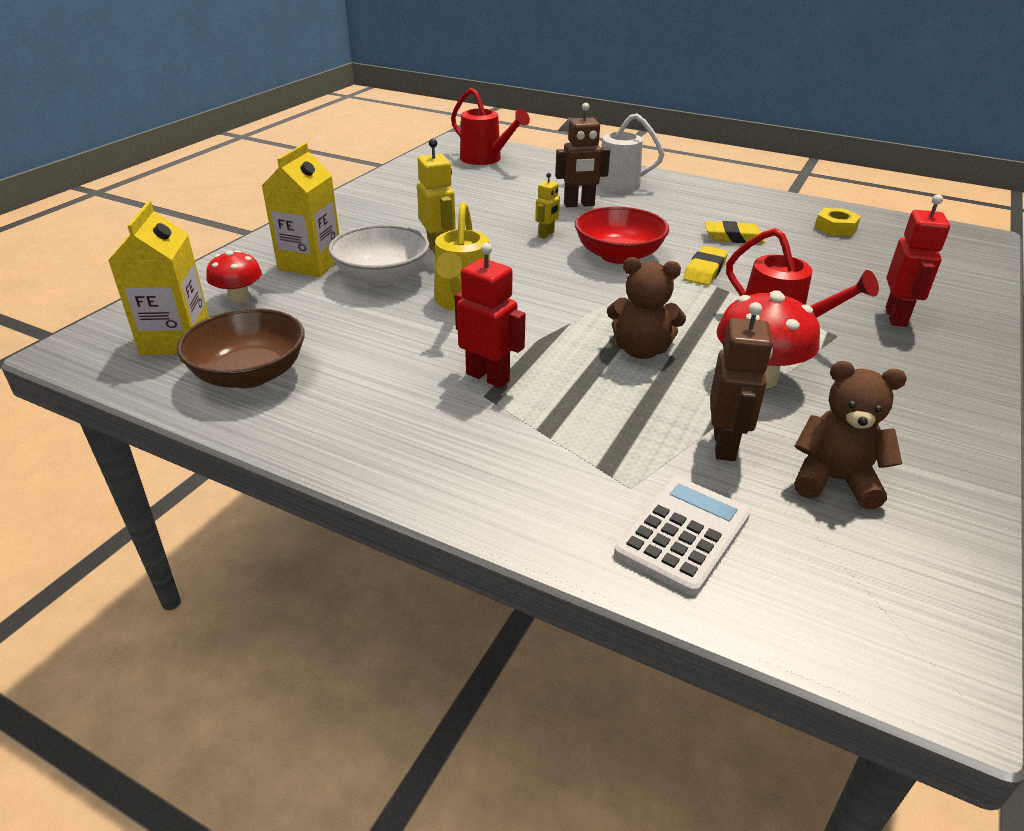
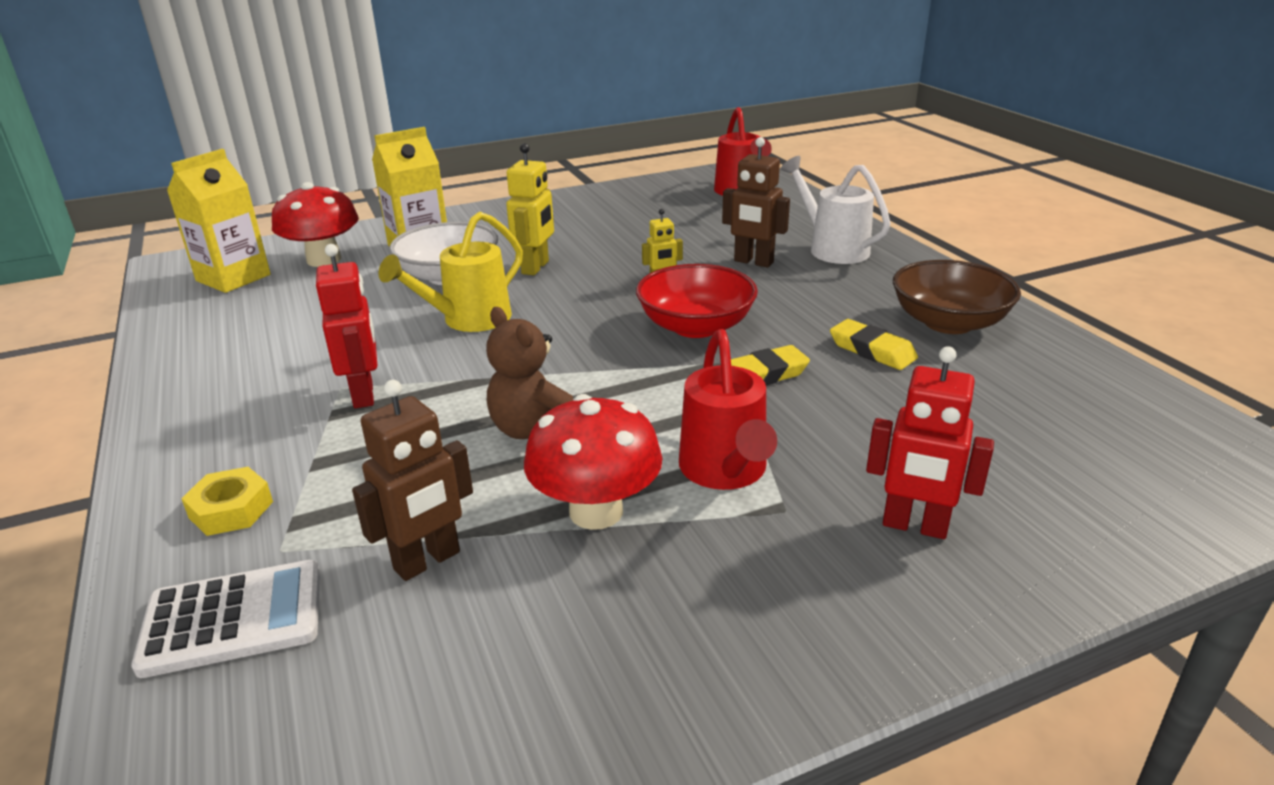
camera: 40 degrees right, 5 degrees down
(239, 298) = (324, 260): red mushroom -> red mushroom, size x1.60
(249, 374) = (225, 321): brown bowl -> brown bowl (948, 323)
(834, 480) = (458, 661): brown teddy bear -> none
(835, 228) = (1048, 384): yellow nut -> yellow nut (231, 509)
(896, 317) = (914, 526): red robot -> red robot turned 60 degrees clockwise

